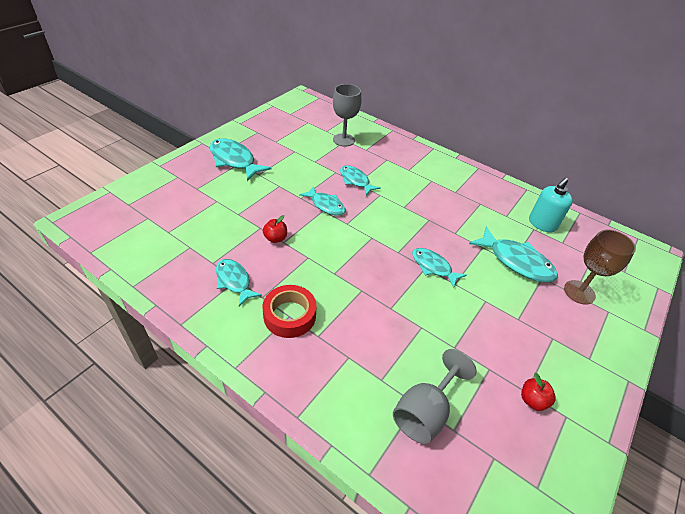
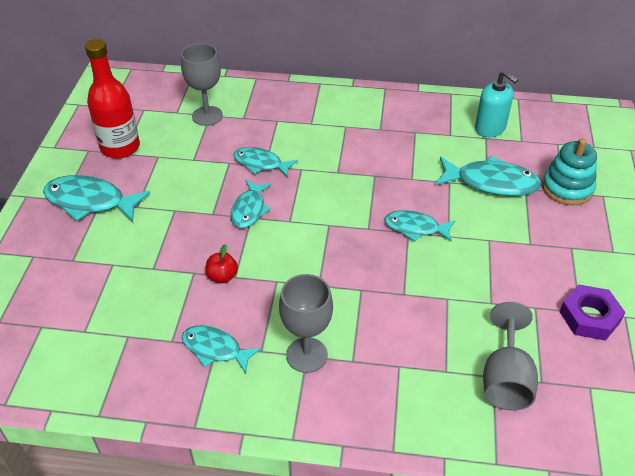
camera: 25 degrees left, 0 degrees up
(276, 137) = (120, 147): none -> red bottle
(289, 315) = (306, 355): red tape -> grey goblet
(326, 205) = (249, 209): turquoise fish -> turquoise fish turned 90 degrees clockwise
(532, 400) = (589, 317): red apple -> purple nut
(542, 224) = (490, 128): turquoise soap dispenser -> turquoise soap dispenser turned 60 degrees counterclockwise
(579, 292) = (567, 188): brown goblet -> turquoise stacking toy

